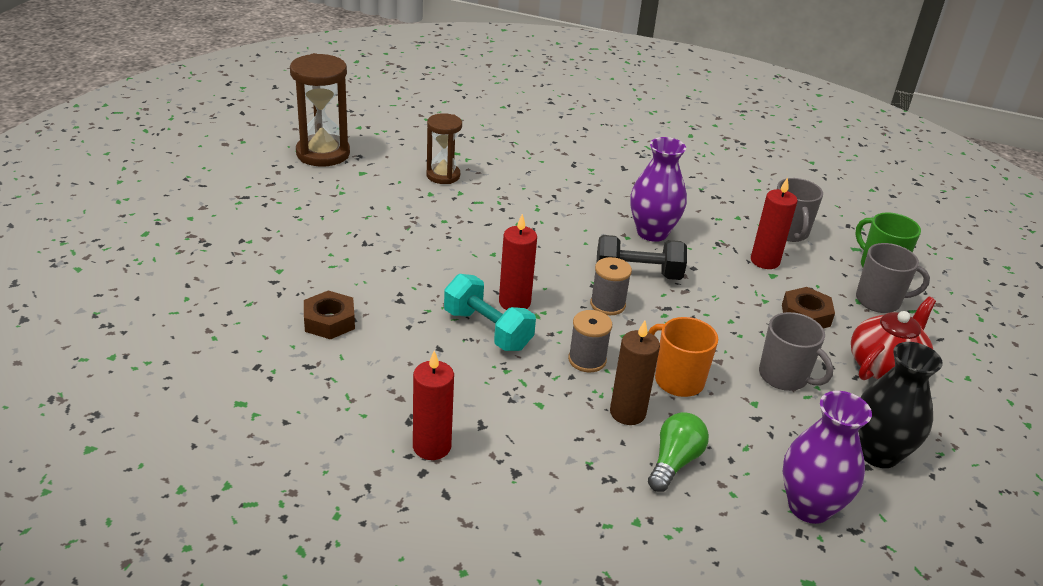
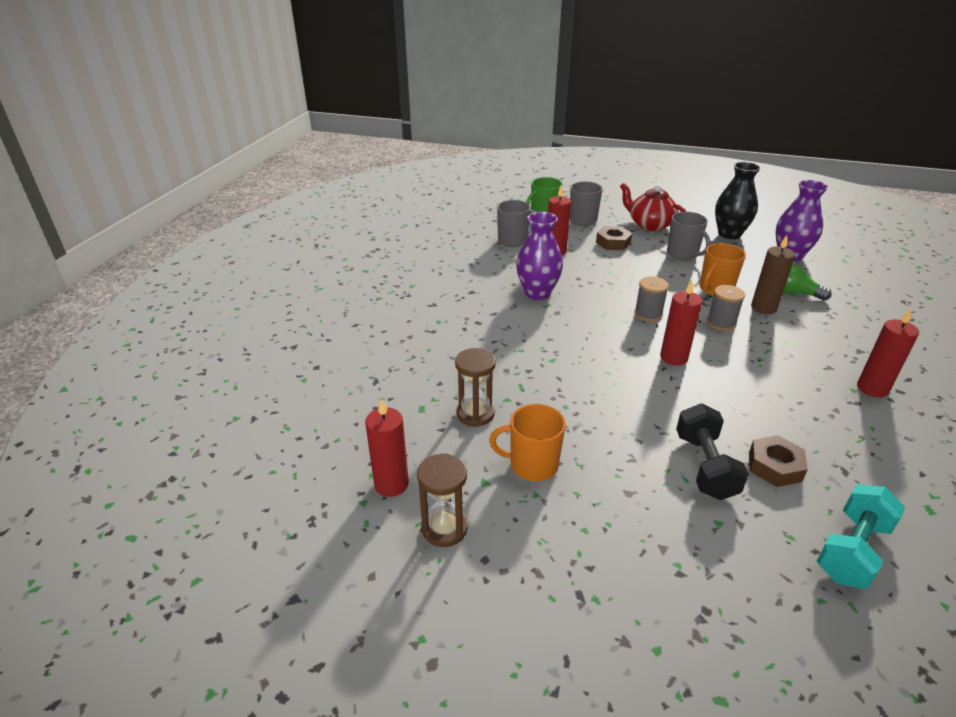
camera: 90 degrees left, 0 degrees up
(323, 154) = (444, 528): brown hourglass -> brown hourglass, size x0.63
(372, 137) = (391, 484): none -> red candle
(373, 194) = (532, 465): none -> orange mug
(487, 330) = (719, 370): turquoise dumbbell -> turquoise dumbbell (852, 550)
(638, 274) = (600, 301): black dumbbell -> black dumbbell (705, 466)
(784, 377) = (683, 254): grey mug -> grey mug turned 105 degrees clockwise

